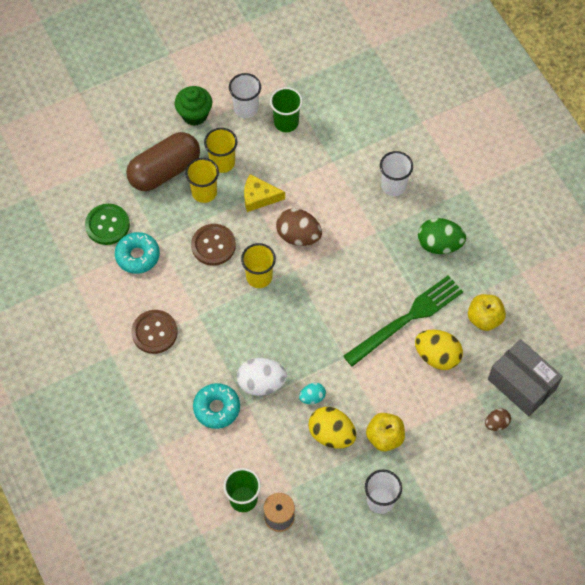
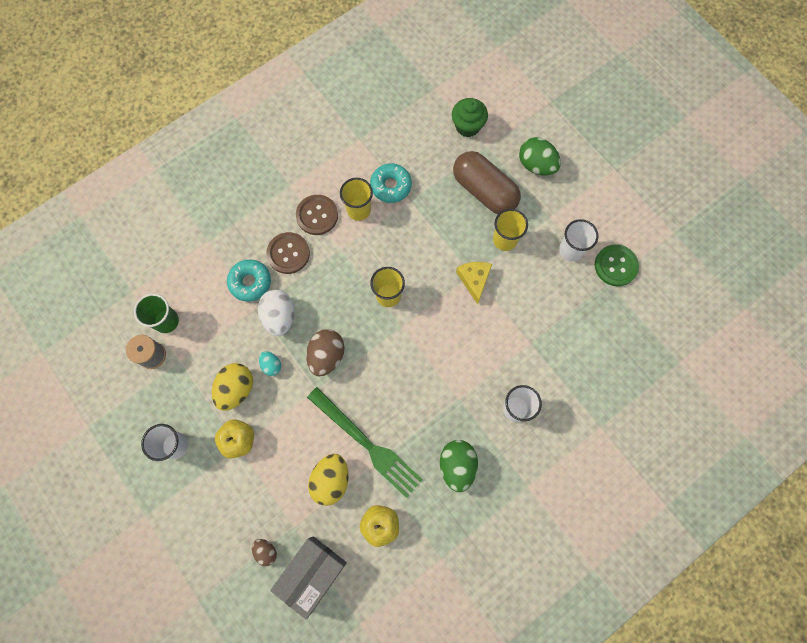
camera: 80 degrees right, 10 degrees up
(107, 225) = (417, 155): green button -> green button (615, 266)
(148, 119) = (536, 165): none -> green egg
(194, 115) = (552, 205): green cupcake -> green cupcake (467, 126)
(204, 192) = (468, 230): yellow cup -> yellow cup (359, 210)
(213, 245) = (414, 248): brown button -> brown button (288, 253)
(286, 122) = (564, 290): green cup -> none
(298, 236) = (439, 324): brown egg -> brown egg (327, 356)

